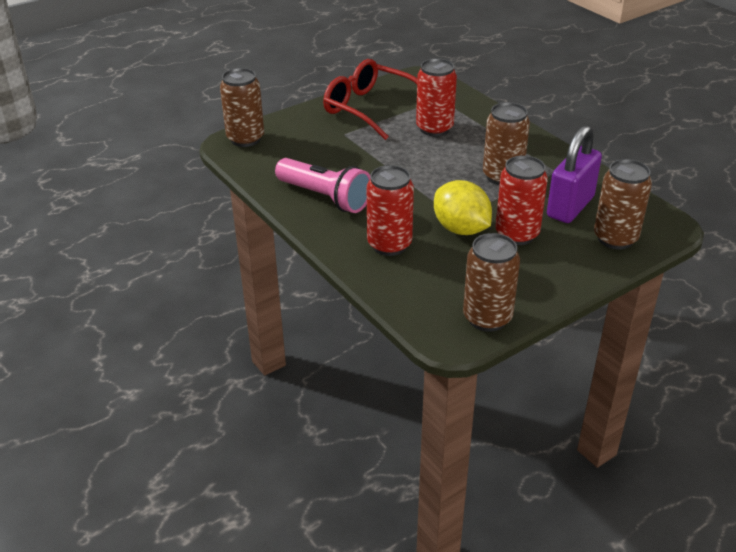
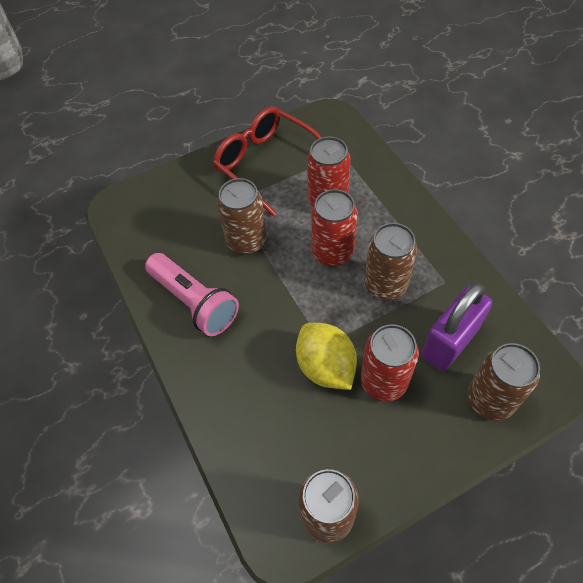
camera: 10 degrees right, 20 degrees up
(245, 139) = (132, 202): brown can -> brown can (246, 241)
(389, 245) = (246, 384): red can -> red can (332, 252)

